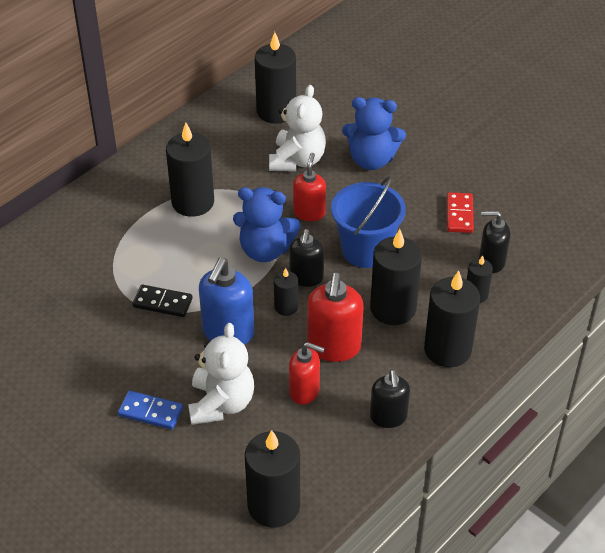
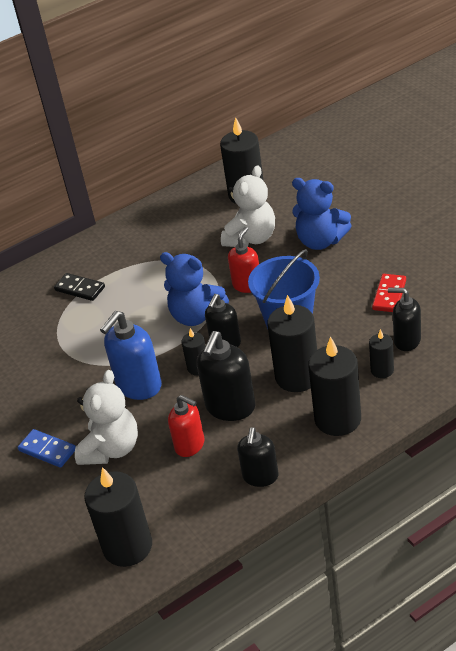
camera: 20 degrees right, 5 degrees down
(162, 303) = (90, 355): black domino -> black domino (80, 289)
(193, 202) = (146, 270): black candle -> none
(334, 347) = (230, 407): red soap dispenser -> black soap dispenser

